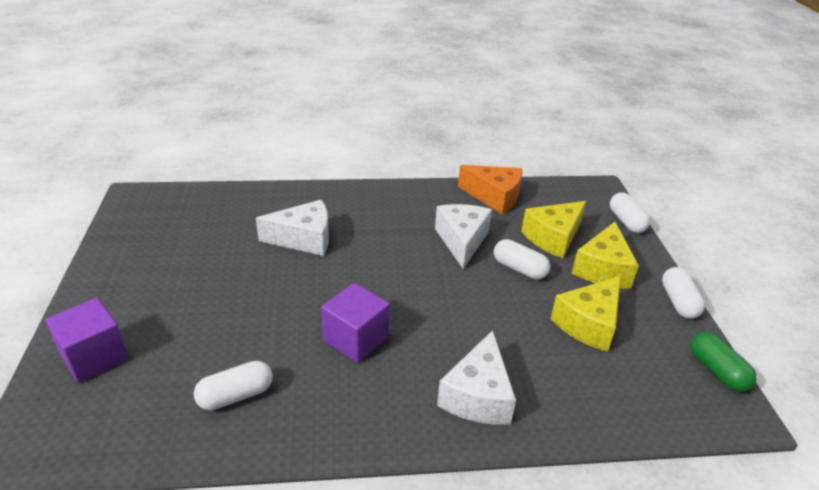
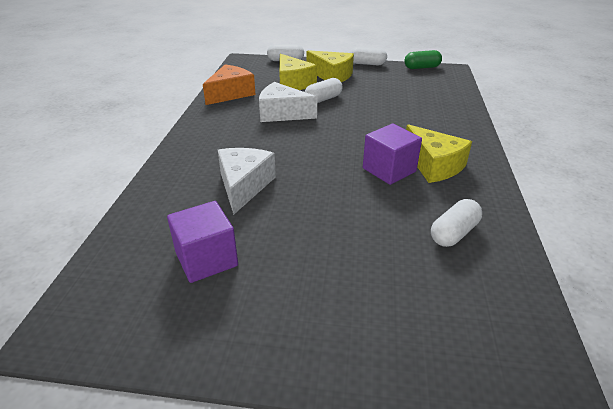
camera: 75 degrees left, 0 degrees up
(94, 357) = (404, 340): purple cube -> purple cube (206, 259)
(236, 395) = (454, 233): white capsule -> white capsule turned 60 degrees clockwise
(478, 395) = (444, 131): white cheese -> none
(589, 323) = (382, 89): yellow cheese -> yellow cheese (434, 165)

